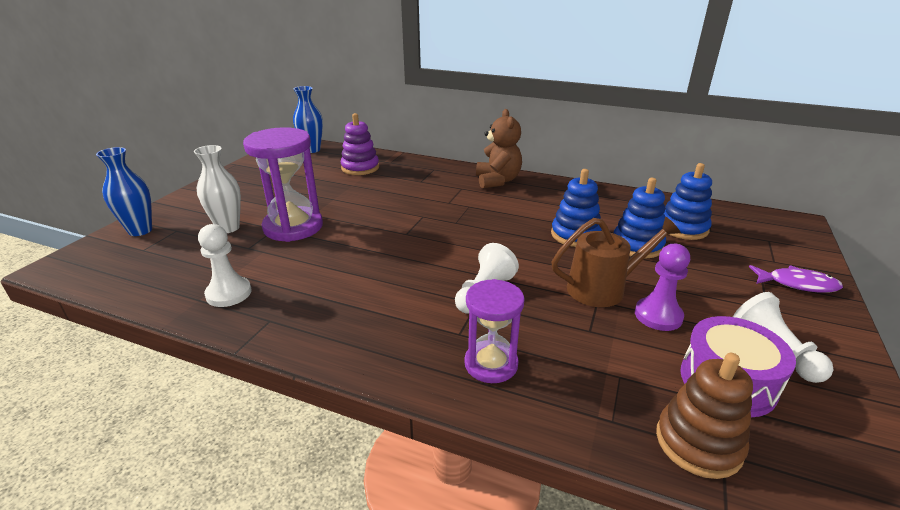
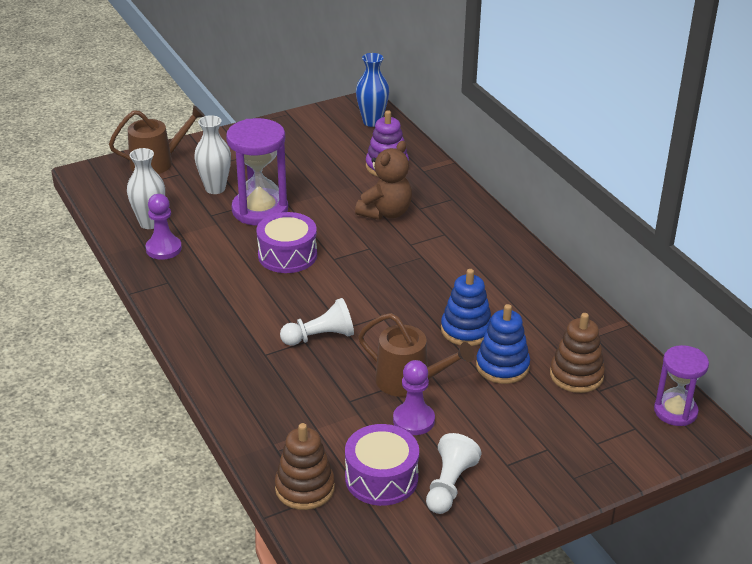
camera: 40 degrees right, 5 degrees up
(140, 230) = (157, 162): blue vase -> brown watering can
(186, 279) = (150, 223): none -> white vase
(229, 293) = (163, 249): white pawn -> purple pawn
(363, 247) = (287, 255): none -> purple drum
(491, 364) = (257, 382): purple hourglass -> purple hourglass (675, 411)
(497, 181) = (491, 241): brown teddy bear -> brown teddy bear (386, 213)
(683, 228) = (576, 375): blue stacking toy -> brown stacking toy
(797, 284) = (573, 467): purple fish -> none

